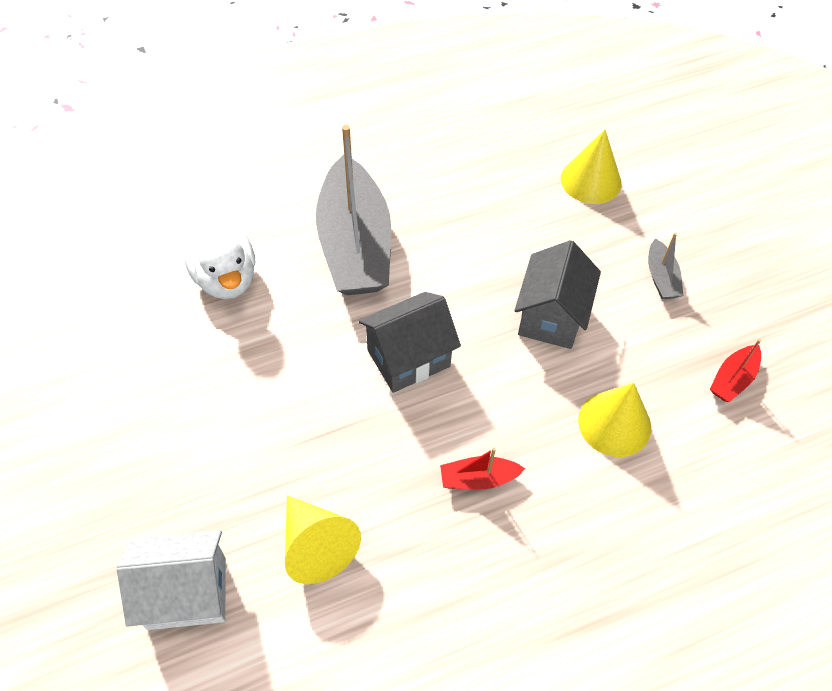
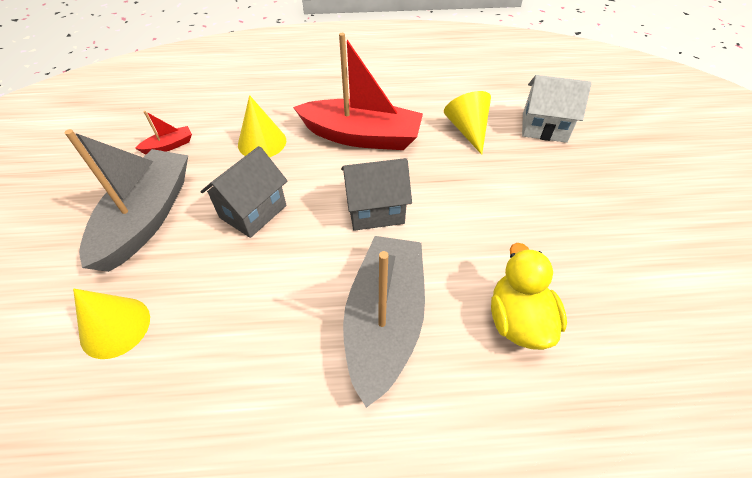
camera: 160 degrees left, 5 degrees down
(226, 278) = (518, 320): white duck -> yellow duck
(478, 479) = (361, 136): red boat -> red boat, size x2.41
(661, 277) = (147, 217): grey boat -> grey boat, size x2.41

